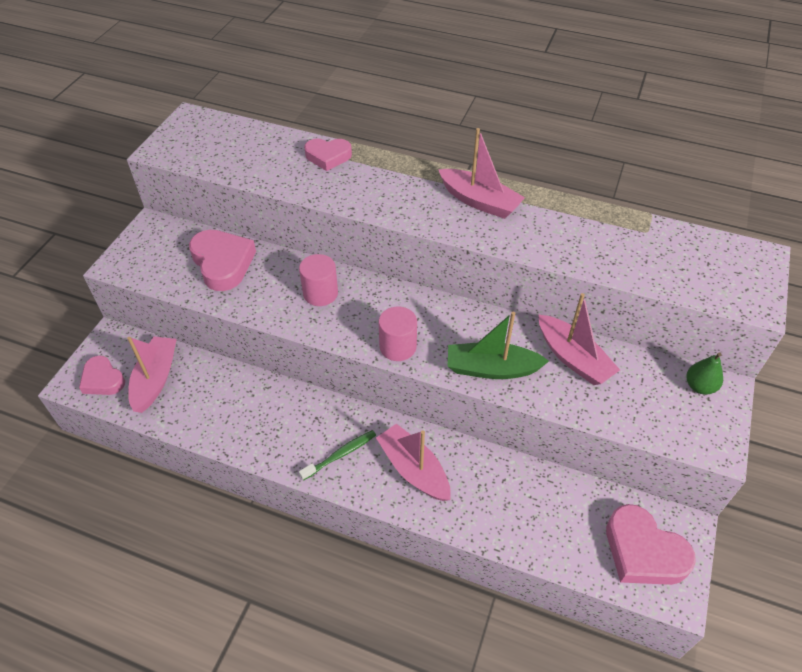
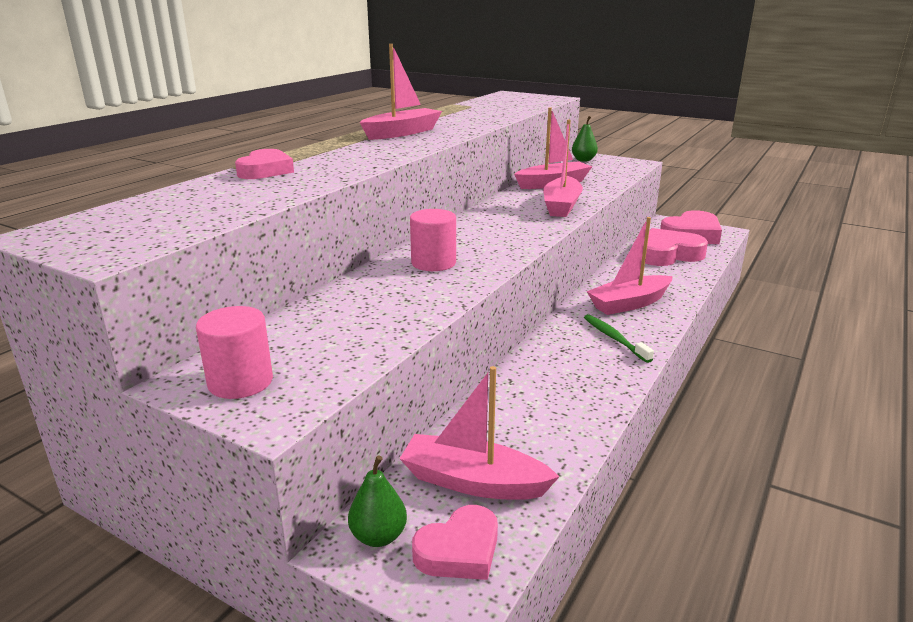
camera: 80 degrees left, 25 degrees down
(115, 345) = (378, 536): none -> green pear
(223, 263) = (338, 319): pink heart -> pink heart (667, 254)
(398, 347) = (528, 234): pink cylinder -> pink cylinder (240, 382)
(491, 369) = (561, 206): green boat -> pink boat

